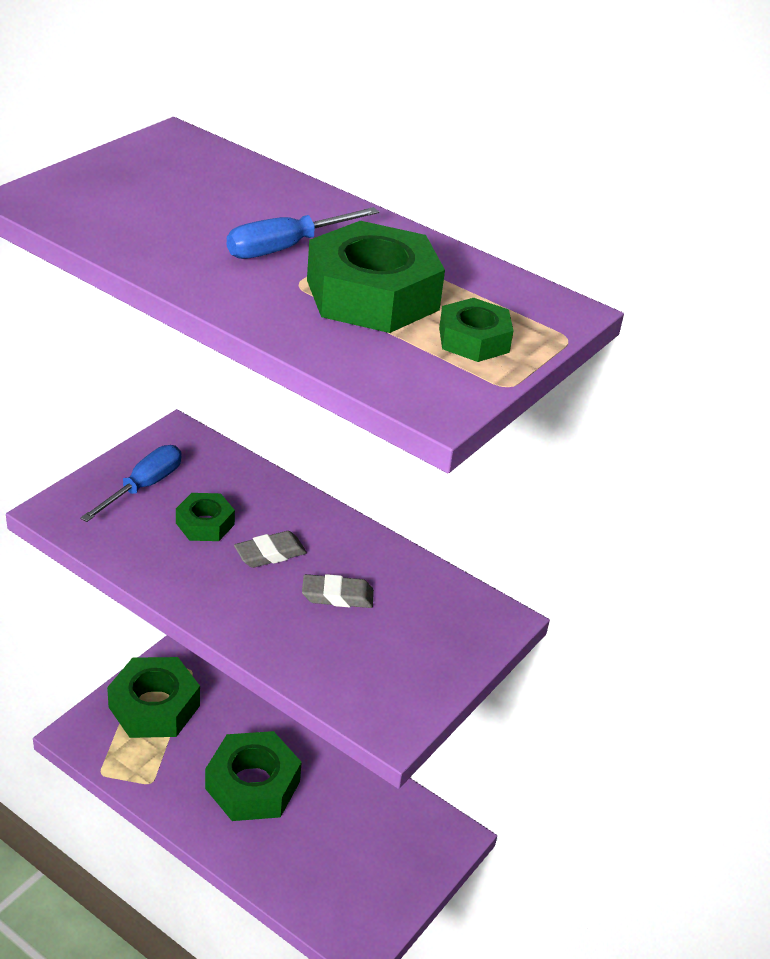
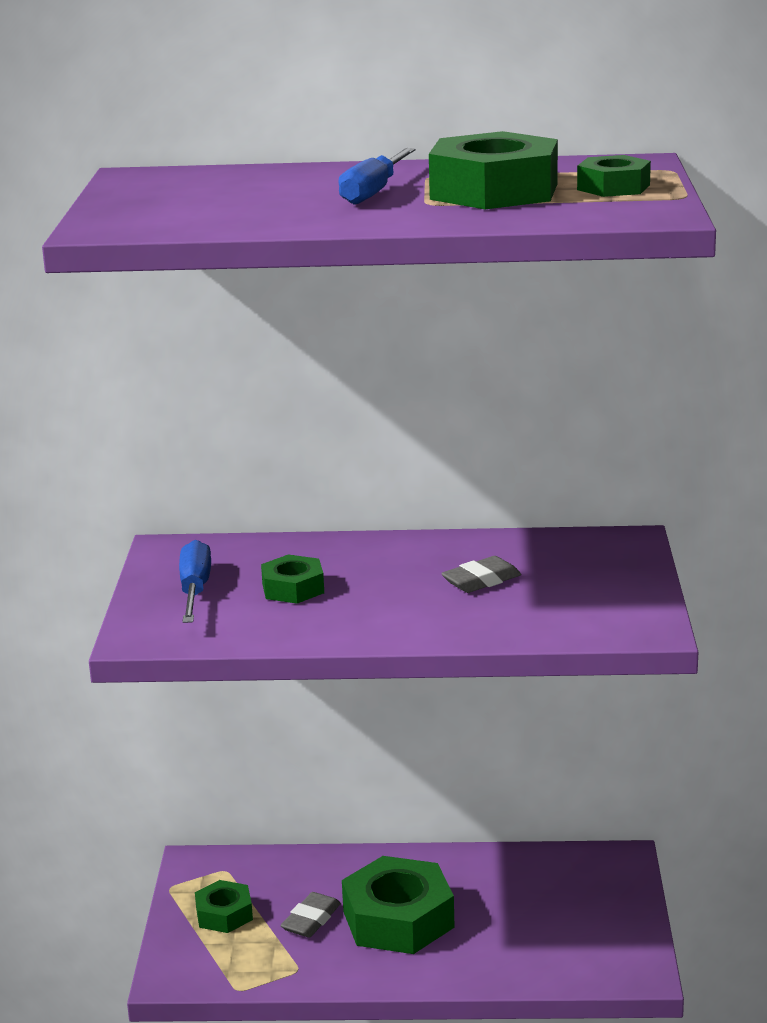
camera: 30 degrees left, 15 degrees down
(154, 706) = (224, 914): green nut -> green nut, size x0.54
(270, 554) = (382, 581): grey eraser -> grey eraser (311, 920)

